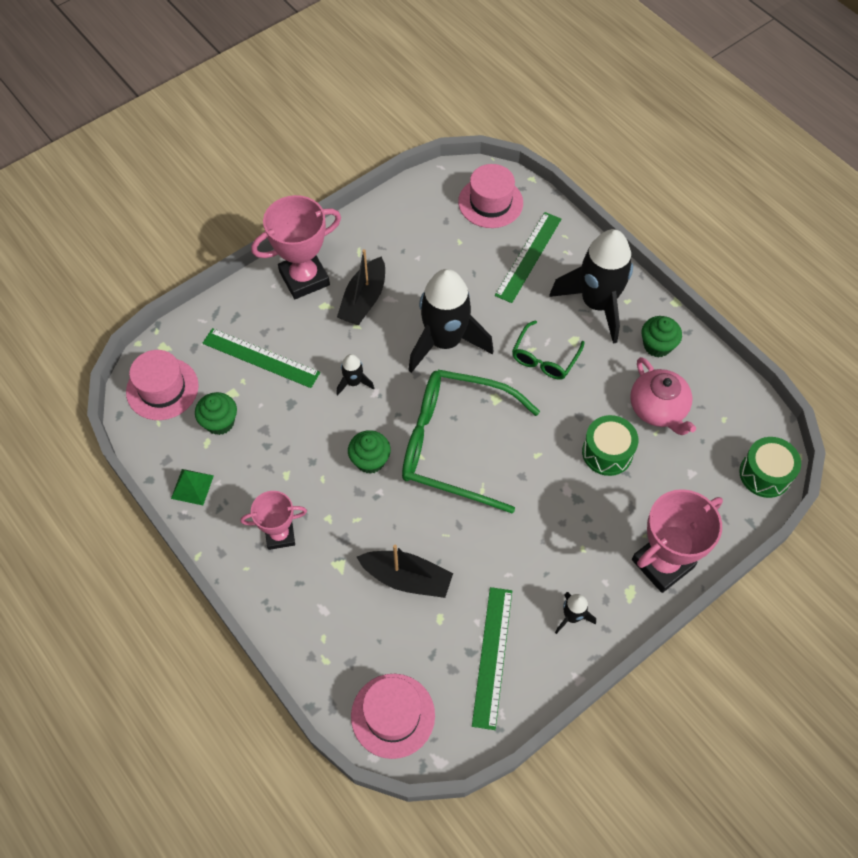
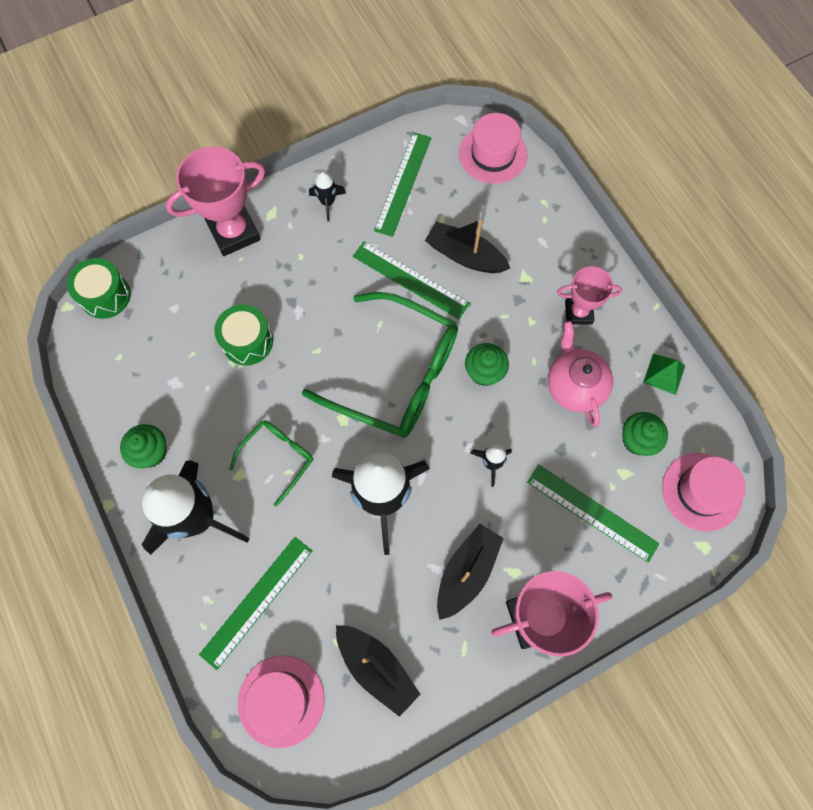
camera: 170 degrees left, 10 degrees up
(424, 230) = (376, 667): none -> black boat
(460, 542) = (410, 279): none -> green ruler
(658, 409) = (179, 379): pink teapot -> pink teapot (574, 385)

